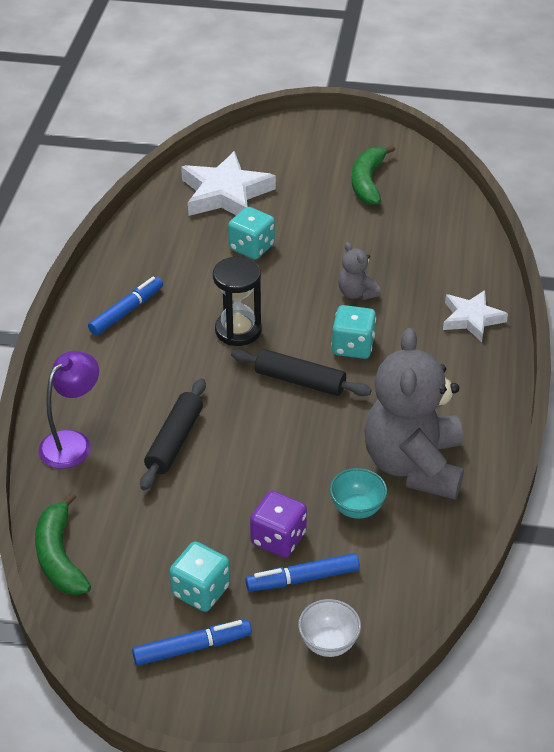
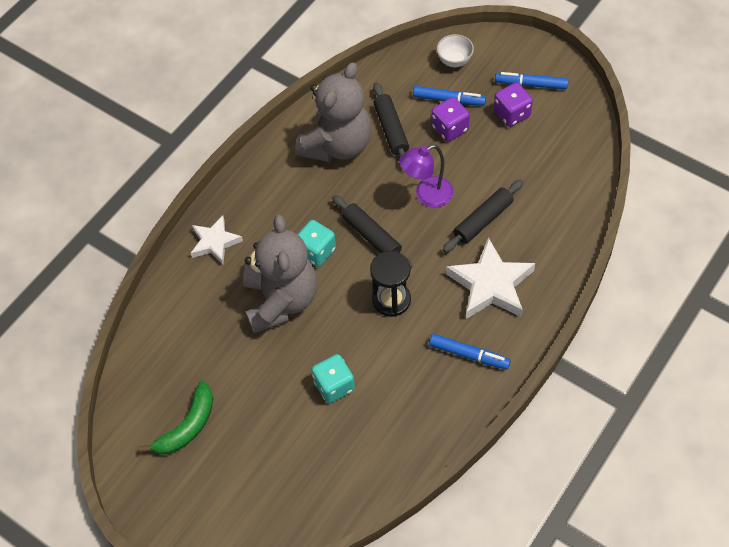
camera: 150 degrees left, 15 degrees up
(60, 556) = (589, 165): green banana -> none
(73, 442) = (554, 246): purple lamp -> purple lamp (427, 195)
(126, 311) = (469, 355): blue marker -> blue marker turned 135 degrees counterclockwise
(201, 591) = (512, 114): turquoise dice -> purple dice
(226, 193) = (320, 466): white star -> white star (490, 284)
(356, 293) = (281, 300): grey teddy bear -> grey teddy bear, size x2.29
(357, 509) = (391, 130): turquoise bowl -> black rolling pin

